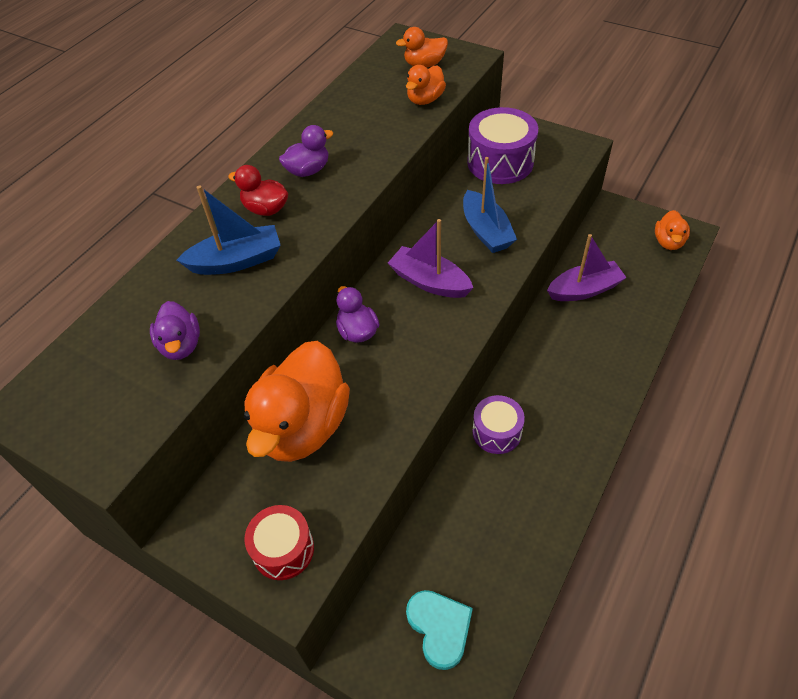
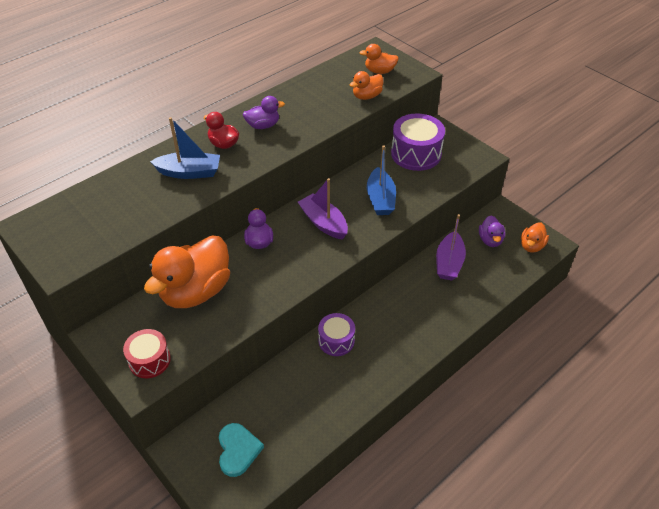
camera: 15 degrees right, 5 degrees down
(181, 345) = (132, 214): purple duck -> purple duck (490, 240)
(584, 290) = (449, 263): purple boat -> purple boat turned 105 degrees clockwise

